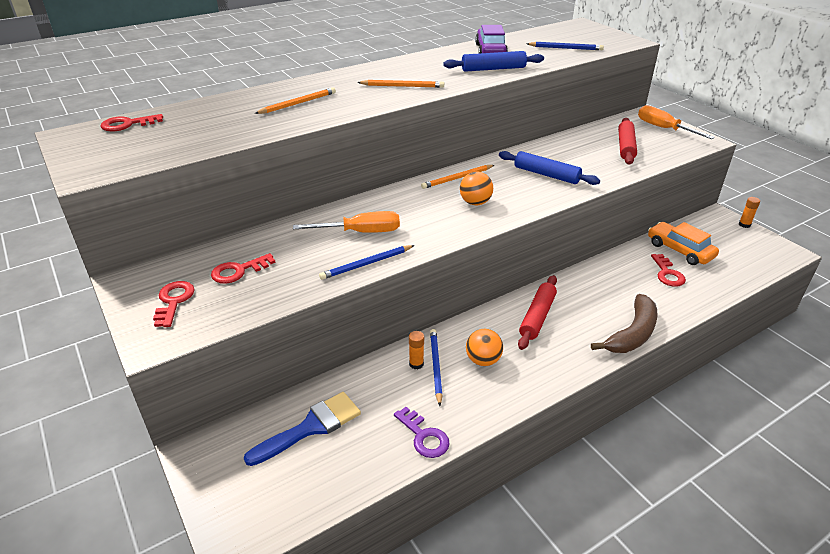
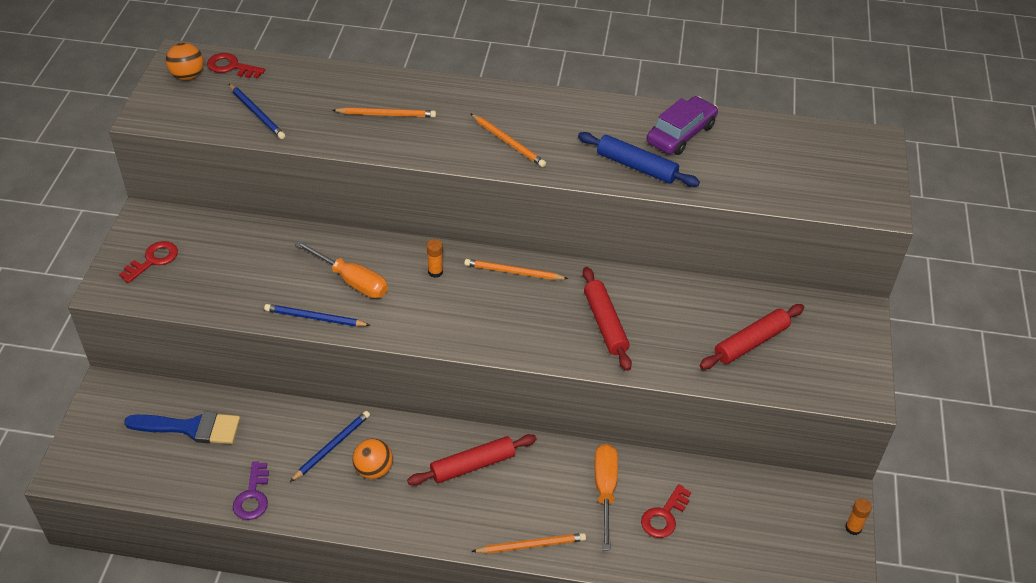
camera: 40 degrees right, 10 degrees up
(238, 271) = (222, 260): red key -> none
(416, 364) = (321, 433): orange glue stick -> orange glue stick (435, 272)
(475, 202) = (488, 312): orange ball -> orange ball (187, 76)
(546, 174) = (605, 324): blue rolling pin -> red rolling pin
(565, 48) = (775, 176): blue pencil -> blue pencil (257, 113)
(632, 334) = (531, 545): brown banana -> orange pencil
(664, 128) = (843, 346): orange screwdriver -> orange screwdriver (605, 490)
(680, 250) = (722, 502): orange car -> none

